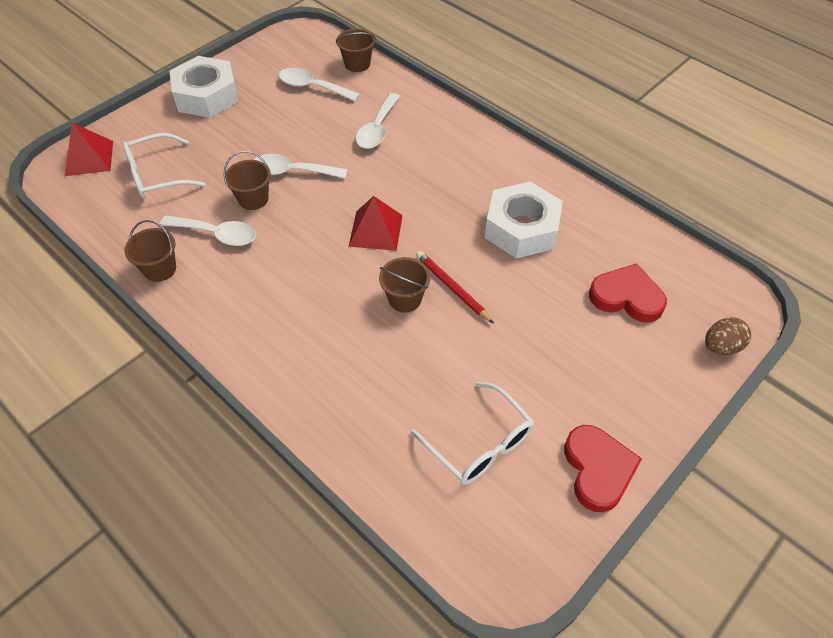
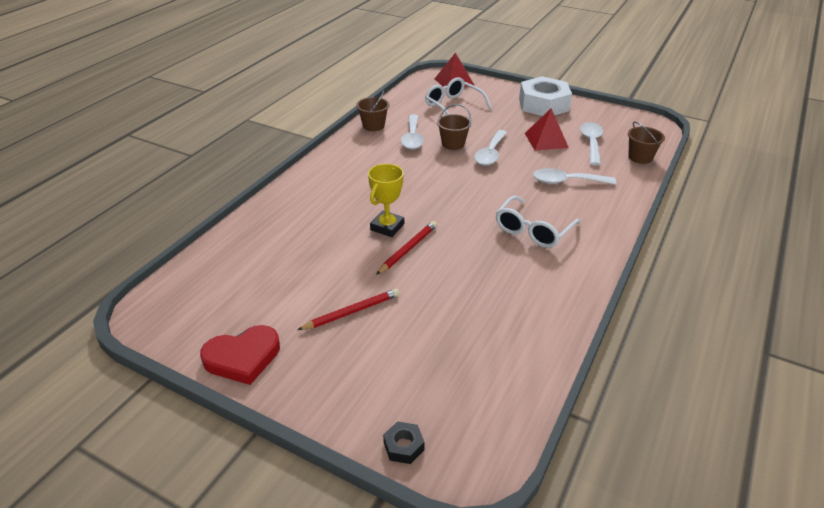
camera: 75 degrees right, 15 degrees down
(293, 171) = (490, 153): white spoon -> white spoon turned 150 degrees counterclockwise
(375, 230) = (451, 201): red pyramid -> red pyramid (546, 140)
(405, 299) = (387, 227): brown bucket -> yellow trophy
(480, 444) = (259, 286): white glasses -> white glasses (533, 230)
(521, 228) = (497, 279): white nut -> none
(544, 357) = (352, 312): none -> red pencil
(626, 297) = (442, 362): red heart -> none
(721, 347) = (403, 446): brown egg -> black nut

